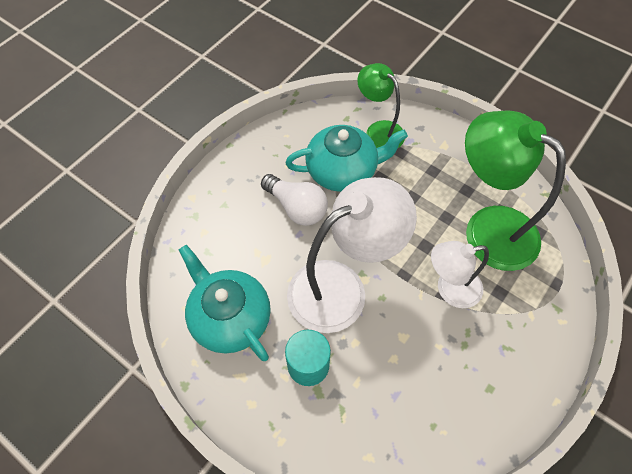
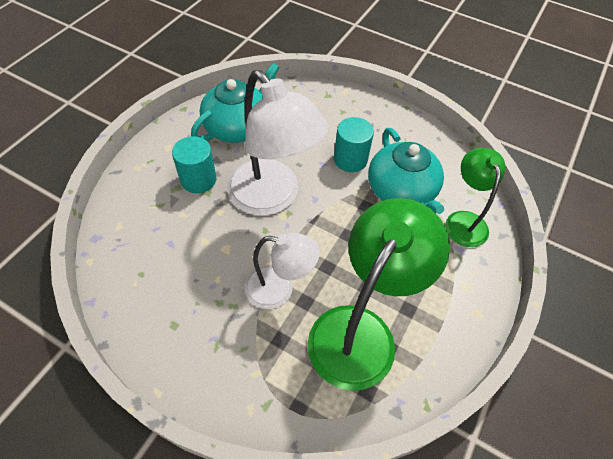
camera: 80 degrees right, 5 degrees down
(296, 207) = (350, 159): white light bulb -> turquoise cylinder
(379, 130) = (464, 220): green lamp -> green lamp turned 45 degrees counterclockwise
(450, 289) = (279, 289): white lamp -> white lamp turned 120 degrees clockwise

